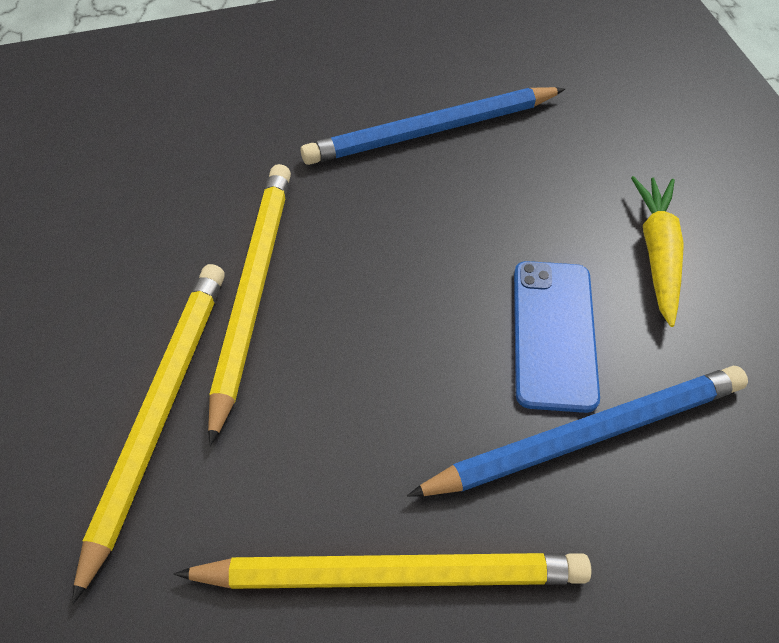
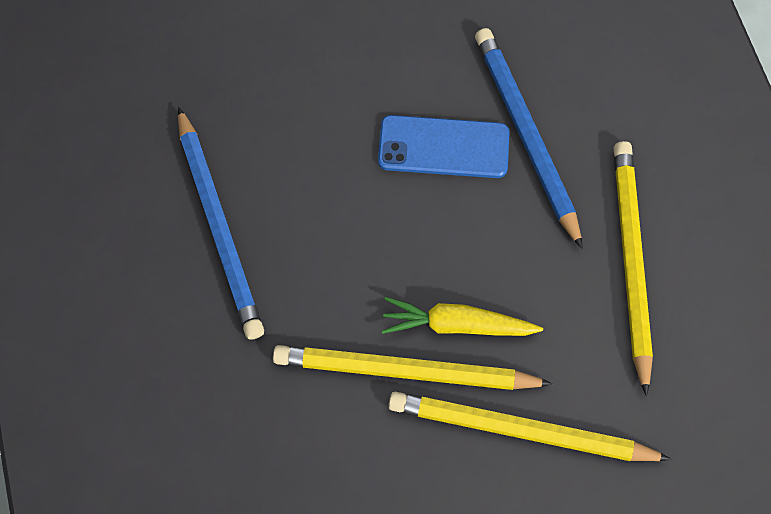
camera: 90 degrees left, 10 degrees up
(657, 254) = (367, 66): yellow carrot -> yellow carrot (457, 325)

